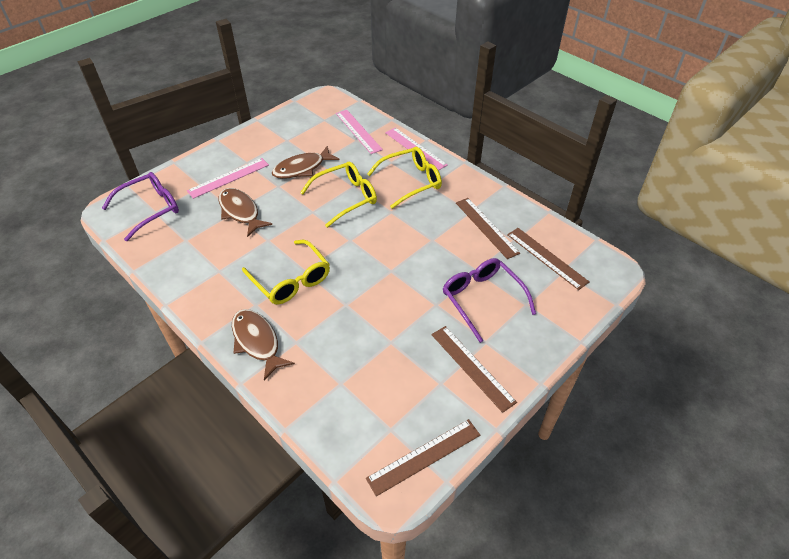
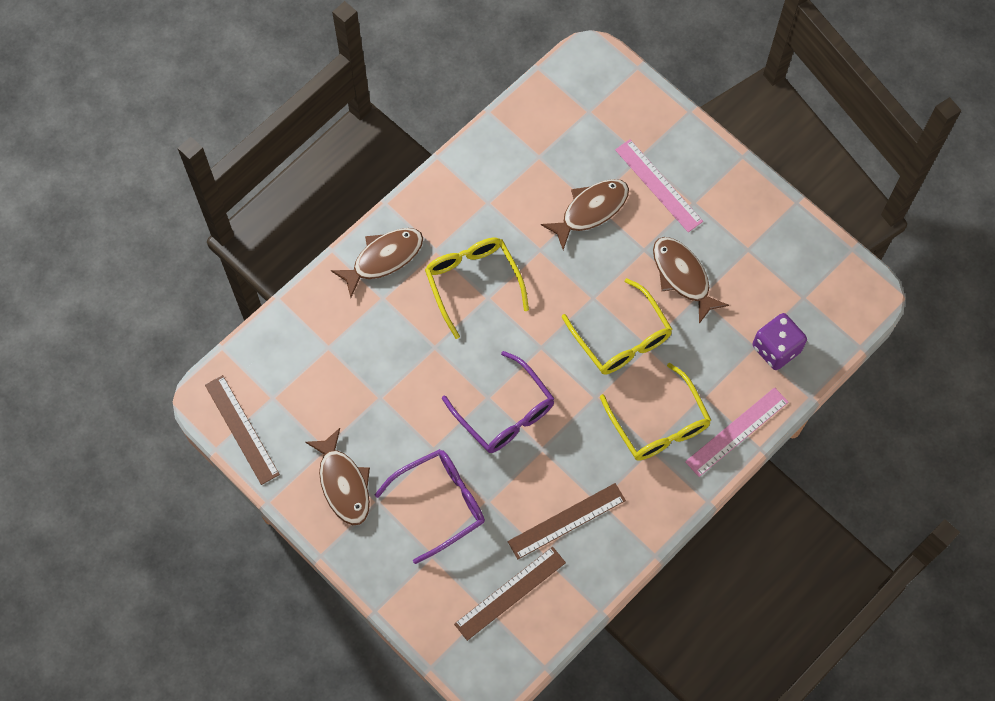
camera: 90 degrees right, 20 degrees up
(150, 209) = (593, 104): purple glasses -> purple glasses (504, 412)
(291, 279) = (473, 283): yellow glasses -> yellow glasses turned 105 degrees clockwise
(358, 131) = (776, 348): pink ruler -> purple dice
(472, 367) = (343, 483): brown ruler -> brown fish

